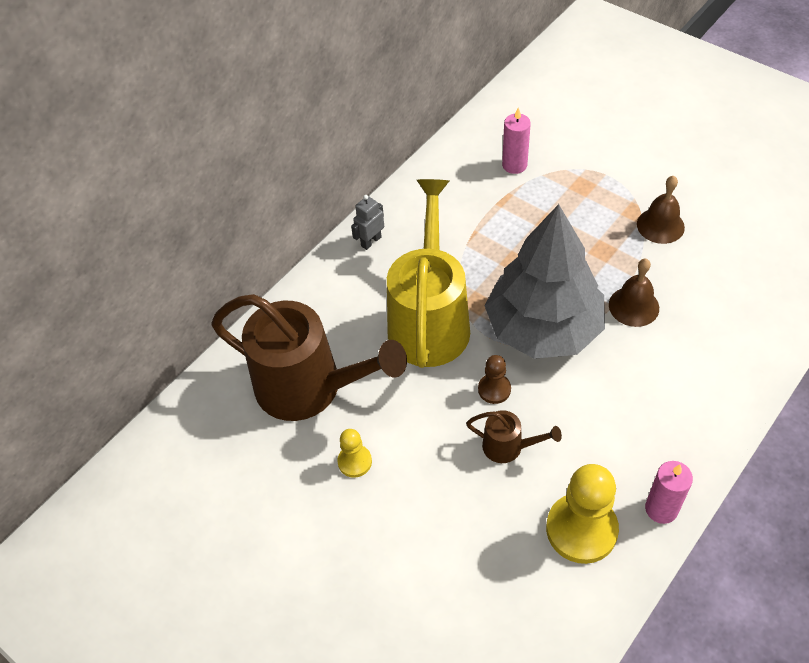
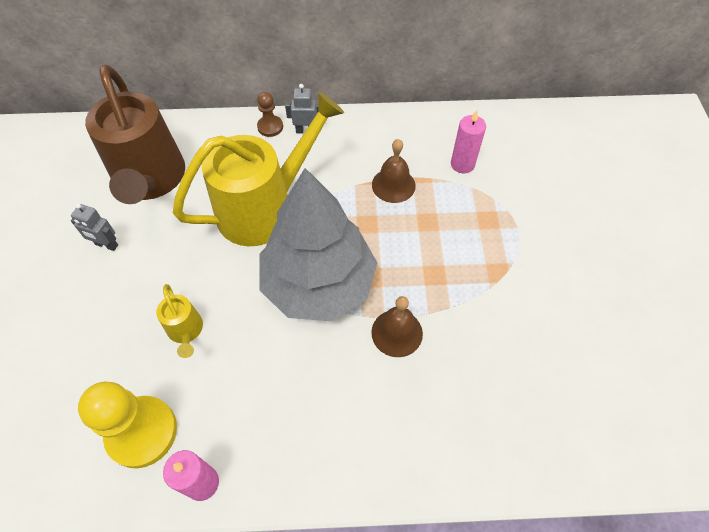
camera: 45 degrees right, 5 degrees up
(355, 462) = (106, 245): yellow pawn -> grey robot
(494, 389) = (233, 288): brown pawn -> brown pawn (270, 127)
(509, 447) = (186, 331): brown watering can -> yellow watering can
(660, 225) = (502, 299): brown bell -> brown bell (393, 185)

